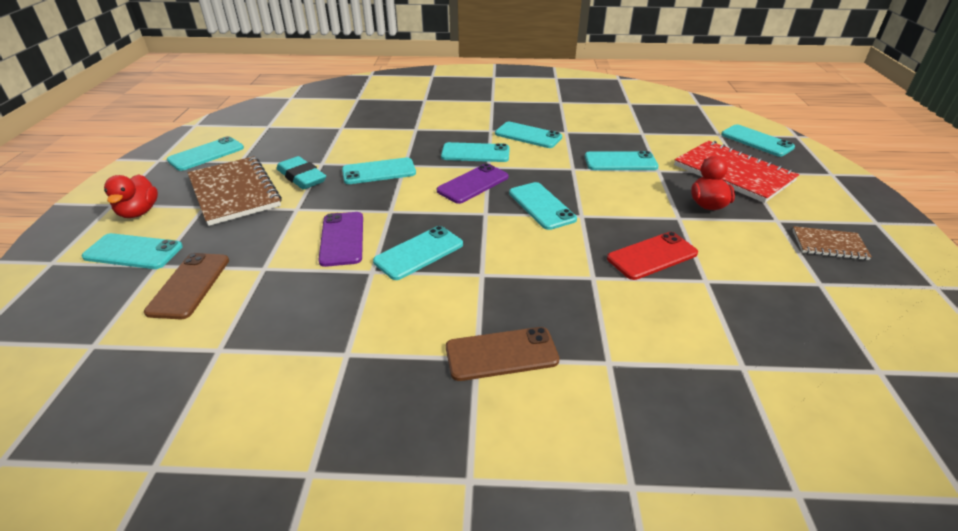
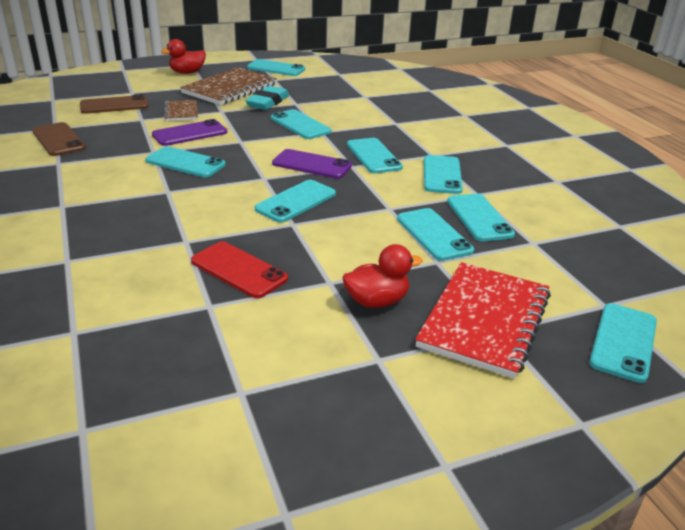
camera: 65 degrees right, 5 degrees down
(133, 252) = (143, 83): turquoise phone -> turquoise phone (479, 218)
(501, 354) = (68, 214): brown phone -> brown phone (59, 140)
(829, 245) = (341, 406): brown notebook -> brown notebook (181, 112)

